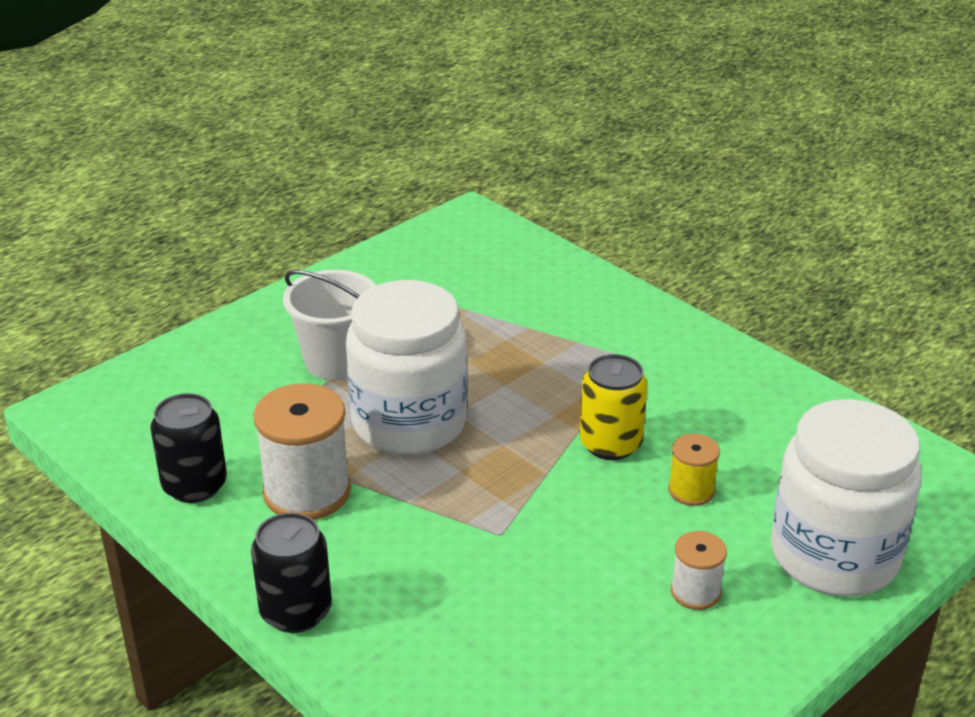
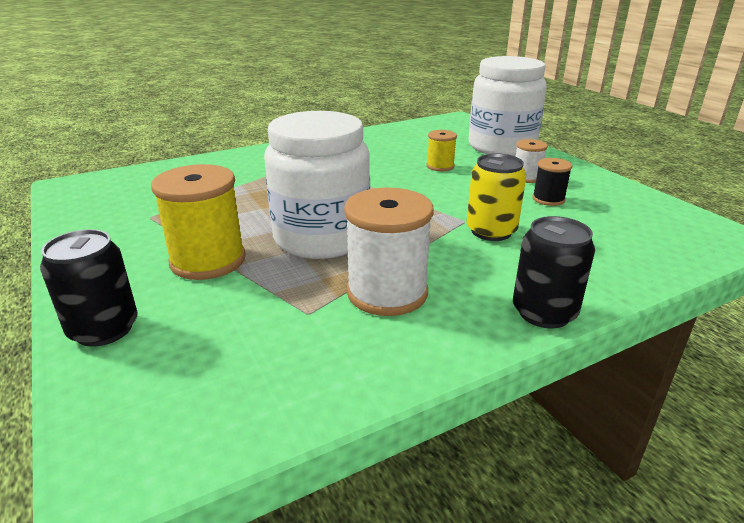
camera: 75 degrees left, 5 degrees down
(194, 485) = (347, 359): black can -> black can (104, 329)
(336, 361) = (208, 260): white bucket -> yellow spool
(610, 444) = (387, 179): yellow can -> yellow can (491, 231)
(614, 618) = (548, 199): none -> black spool

